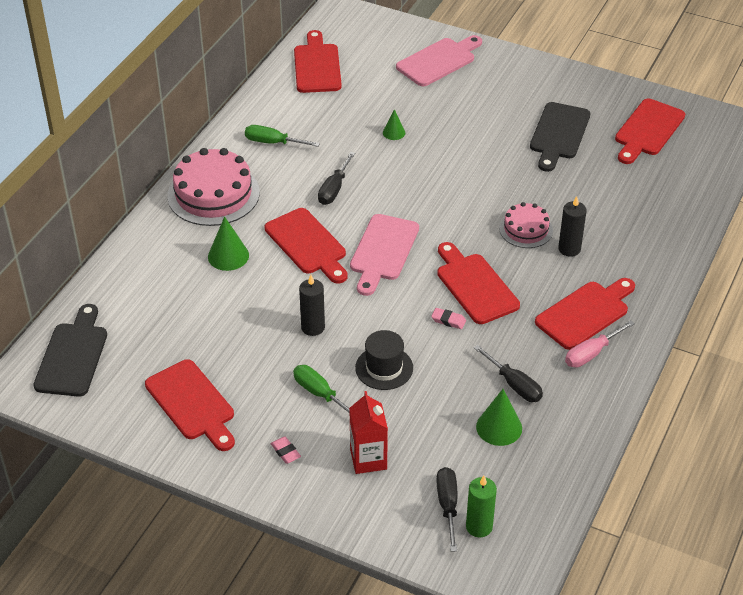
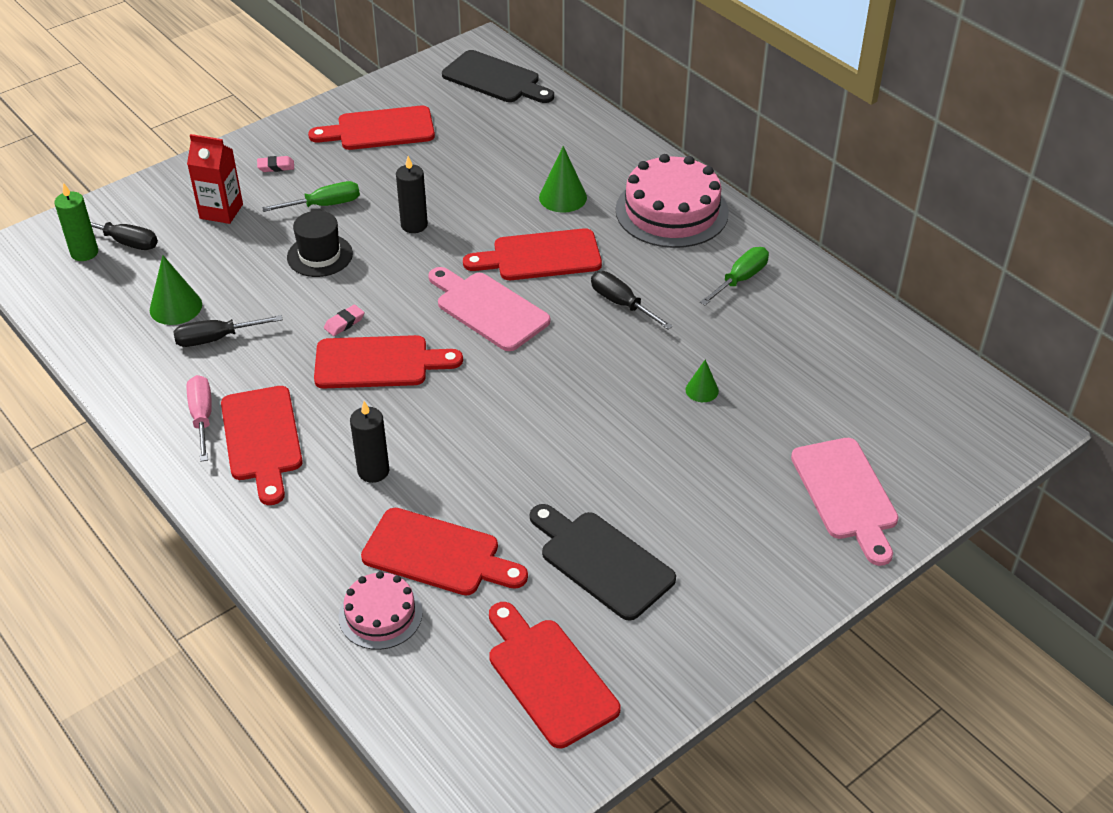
camera: 115 degrees right, 0 degrees up
(317, 66) = (889, 364): red cutting board -> red cutting board (438, 554)
(526, 229) = (436, 445): pink cake -> pink cake (380, 614)

